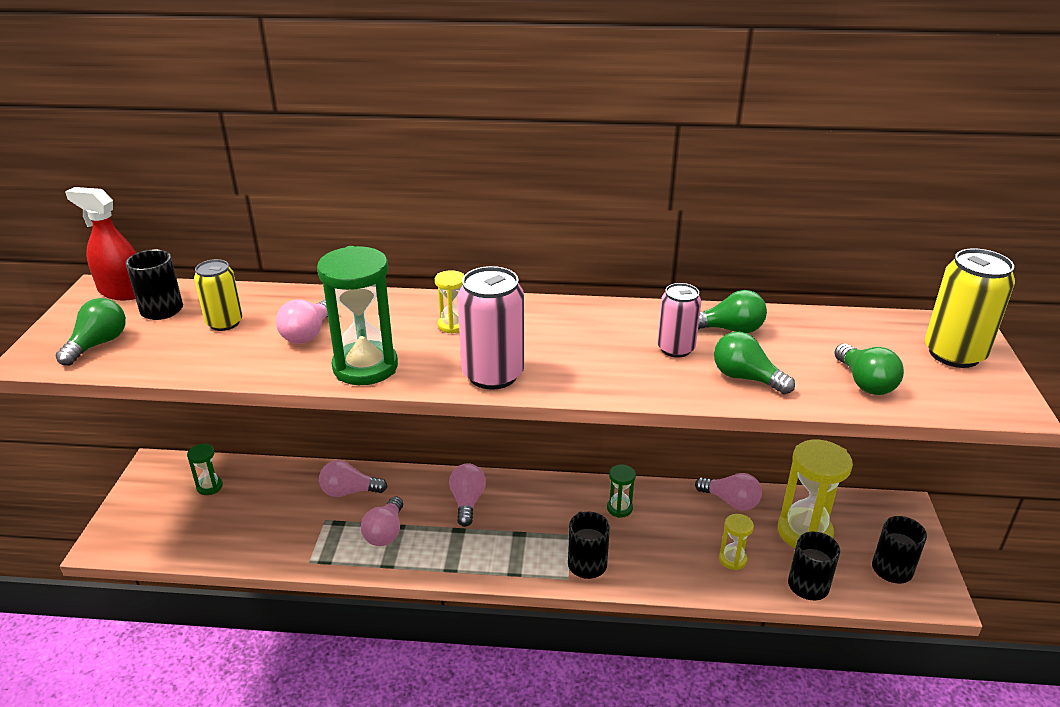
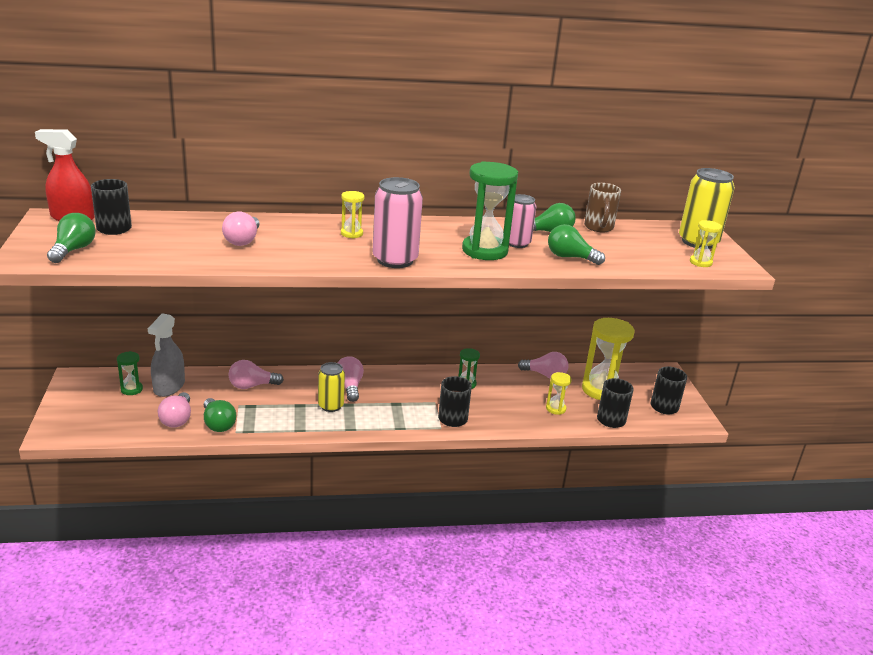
camera: 15 degrees left, 5 degrees down
(224, 323) = (171, 235): yellow can -> yellow can (330, 406)
(253, 486) = (169, 387): none -> grey spray bottle
(365, 367) = (298, 258): green hourglass -> green hourglass (484, 251)
(385, 532) = (291, 410): pink light bulb -> pink light bulb (177, 419)
(805, 322) = (598, 228): none -> brown mug
(865, 383) = (647, 258): green light bulb -> green light bulb (218, 424)
(948, 395) = (700, 262): none -> yellow hourglass

